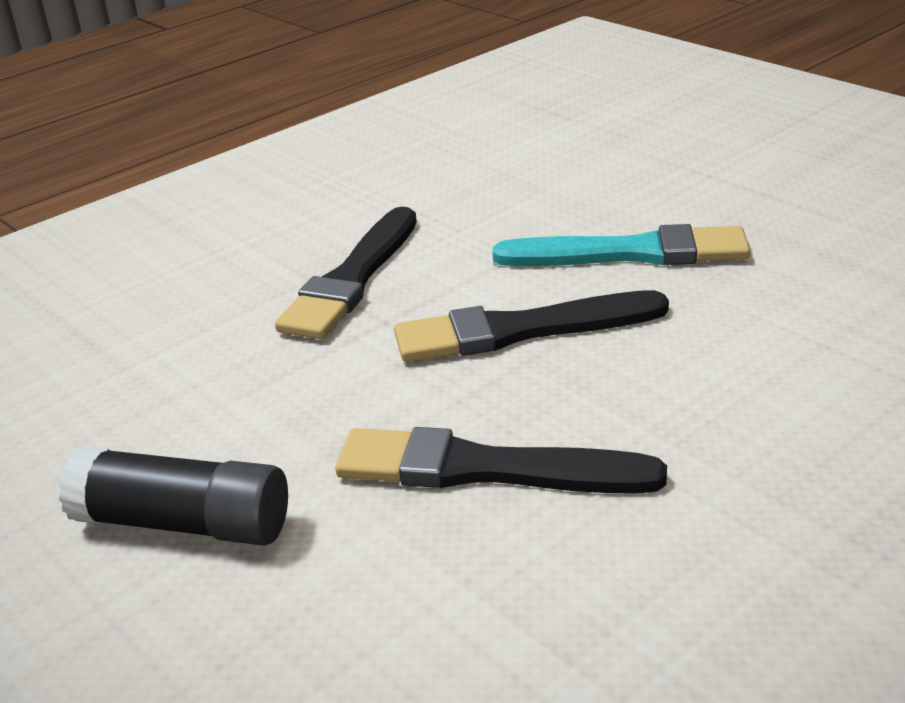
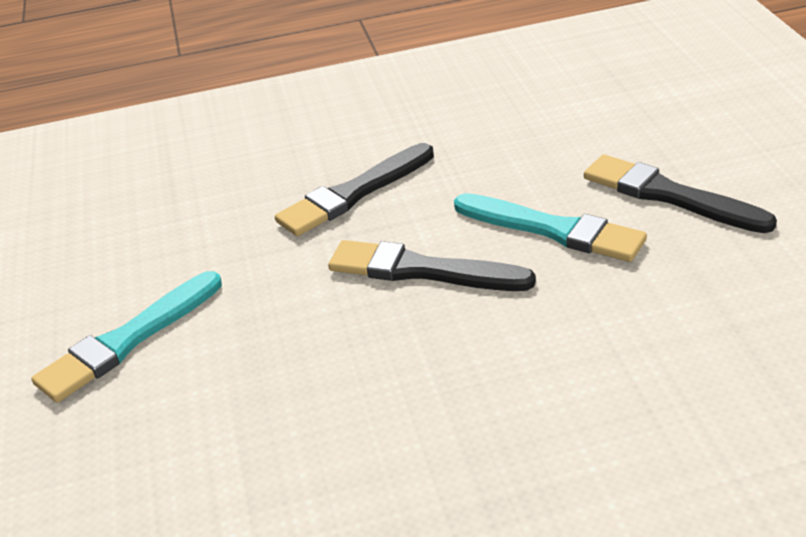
camera: 30 degrees right, 5 degrees up
(184, 524) = (128, 340): black glue stick -> turquoise brush
(485, 469) = (311, 366): black brush -> black brush (669, 195)

